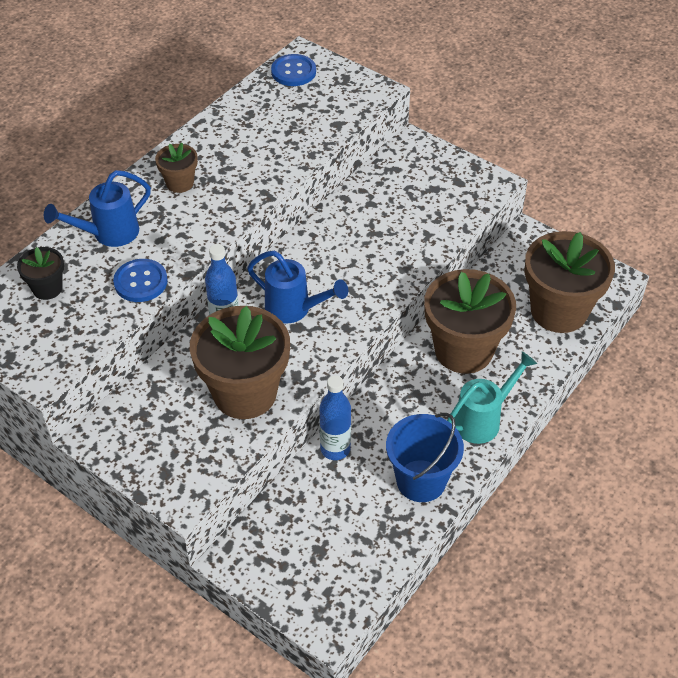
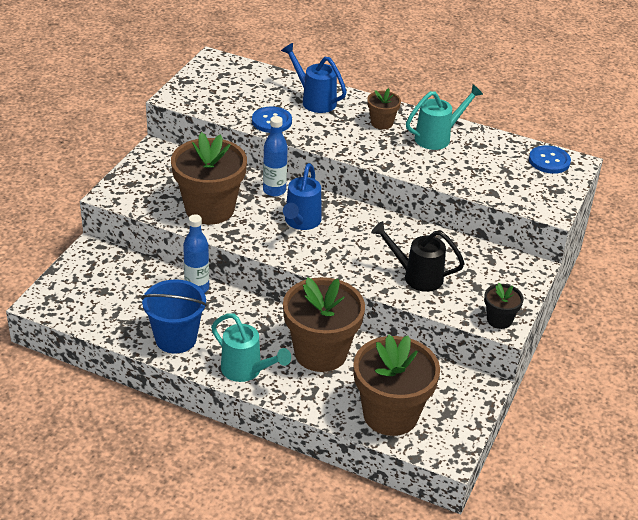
camera: 75 degrees right, 10 degrees down
(47, 288) = (253, 85): black flower pot -> black flower pot (499, 320)
(224, 143) = (438, 137): none -> turquoise watering can
(409, 230) = (416, 276): none -> black watering can

